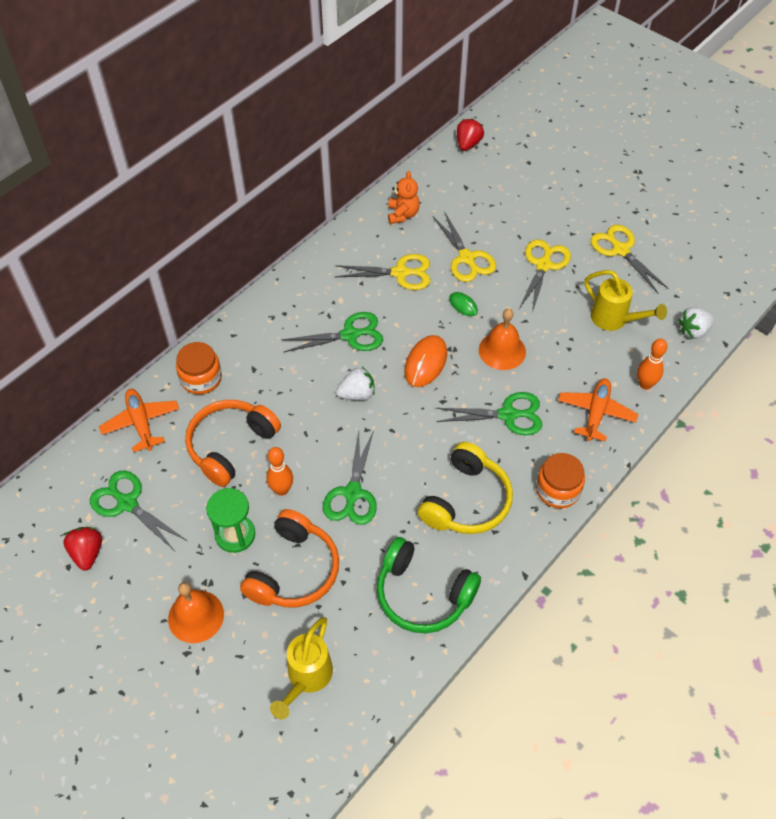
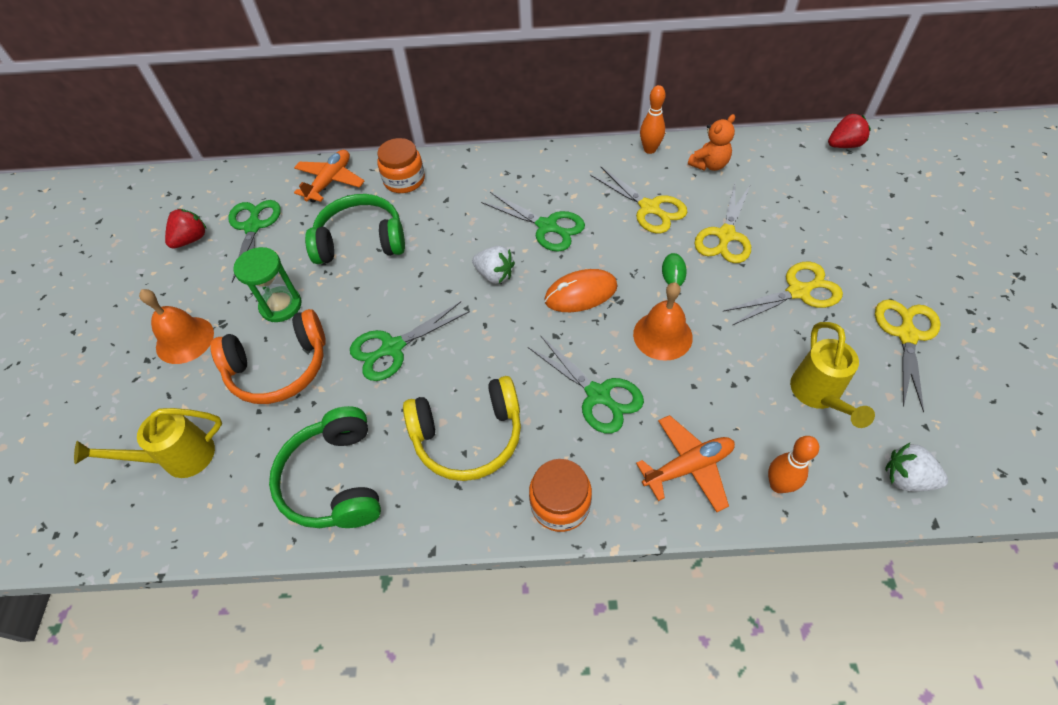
camera: 50 degrees right, 0 degrees up
(230, 446) = (361, 241): orange headphones -> green headphones
(282, 490) = (350, 301): orange bowling pin -> orange bowling pin (649, 149)

